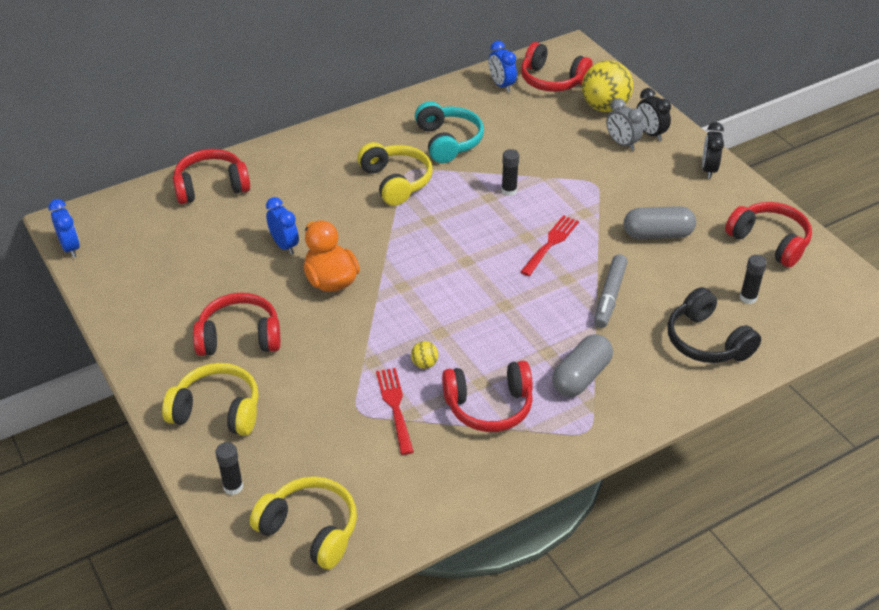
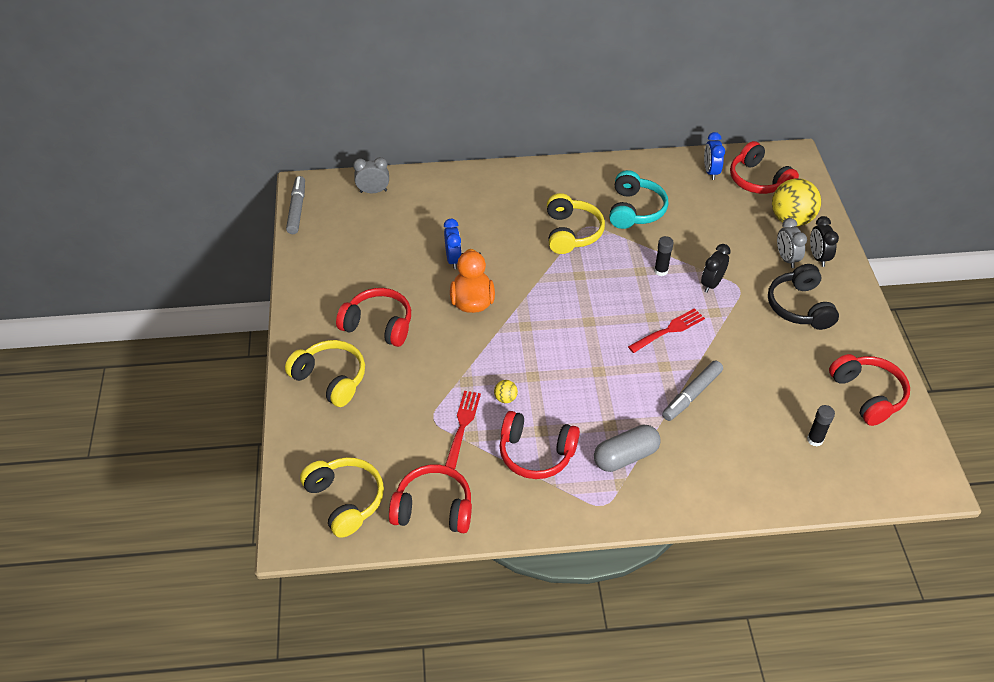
camera: 25 degrees right, 5 degrees up
(70, 248) = (297, 209): blue clock -> grey marker
(151, 204) = (373, 191): none -> grey clock
(211, 186) = (425, 191): red headphones -> red headphones (433, 508)
(233, 487) = (309, 444): black glue stick -> none
(657, 234) = (768, 353): grey capsule -> none
(706, 341) = (753, 465): black headphones -> black headphones (799, 307)
(708, 169) = (852, 308): black clock -> black clock (711, 284)

